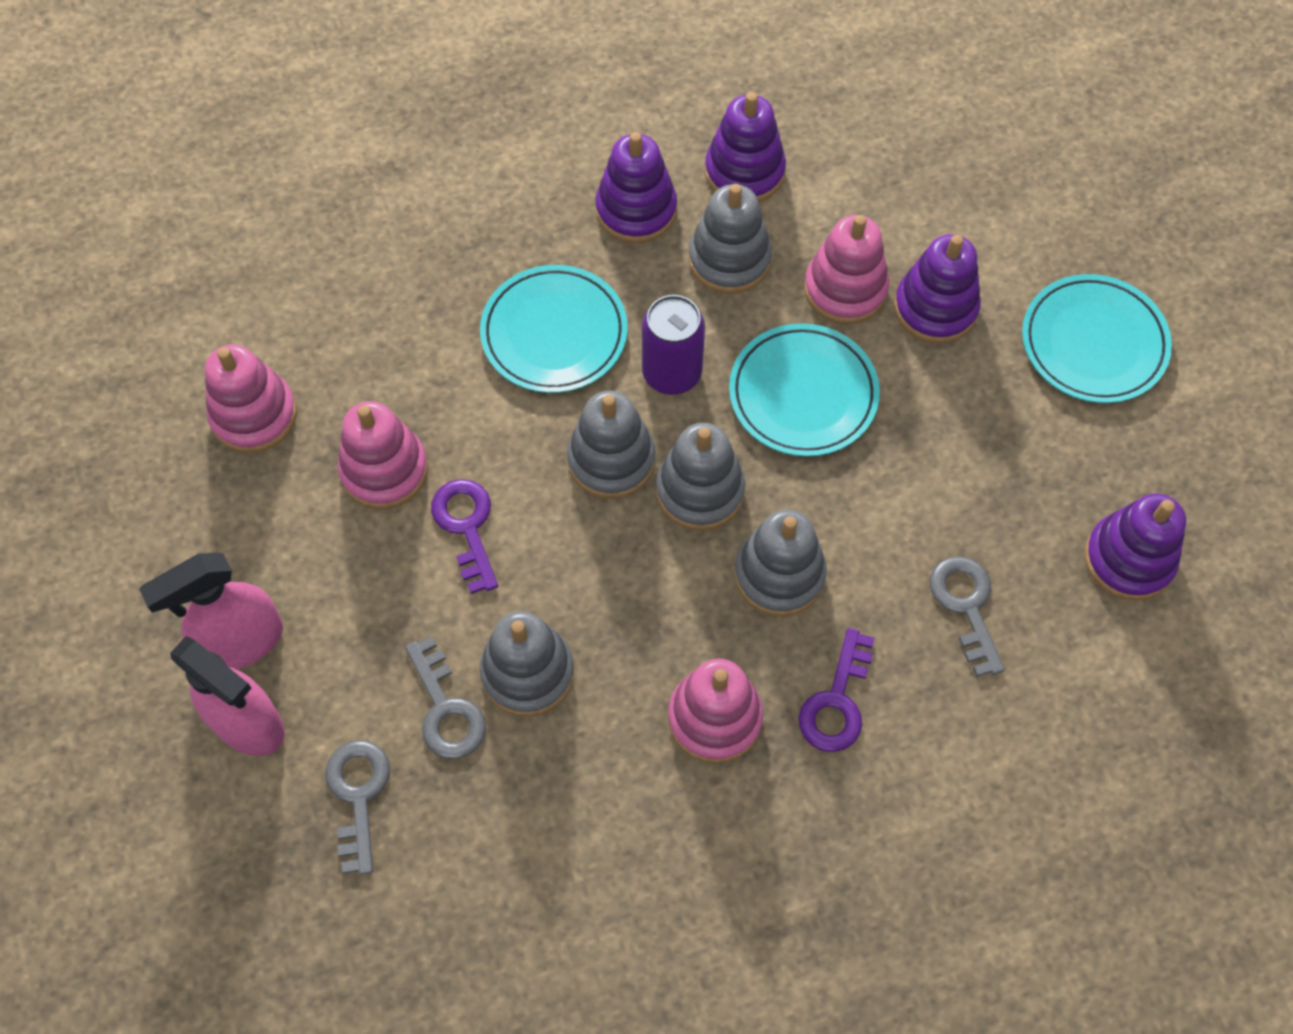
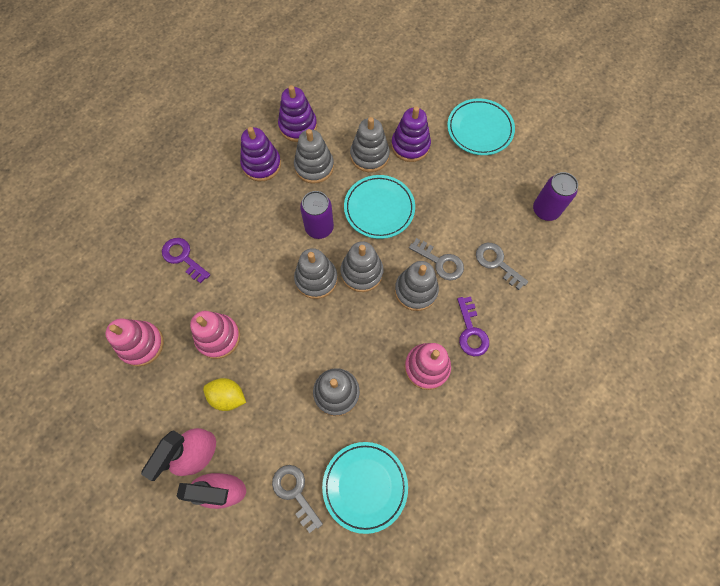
camera: 30 degrees left, 5 degrees up
(342, 577) = (228, 396): none -> yellow lemon
(446, 709) = (311, 430): grey key -> grey key (440, 262)
(466, 526) = (270, 342): purple key -> purple key (183, 257)
(554, 333) = (258, 236): turquoise plate -> turquoise plate (365, 486)
(845, 289) = (369, 156): pink stacking toy -> grey stacking toy
(1128, 559) = (545, 210): purple stacking toy -> purple can

